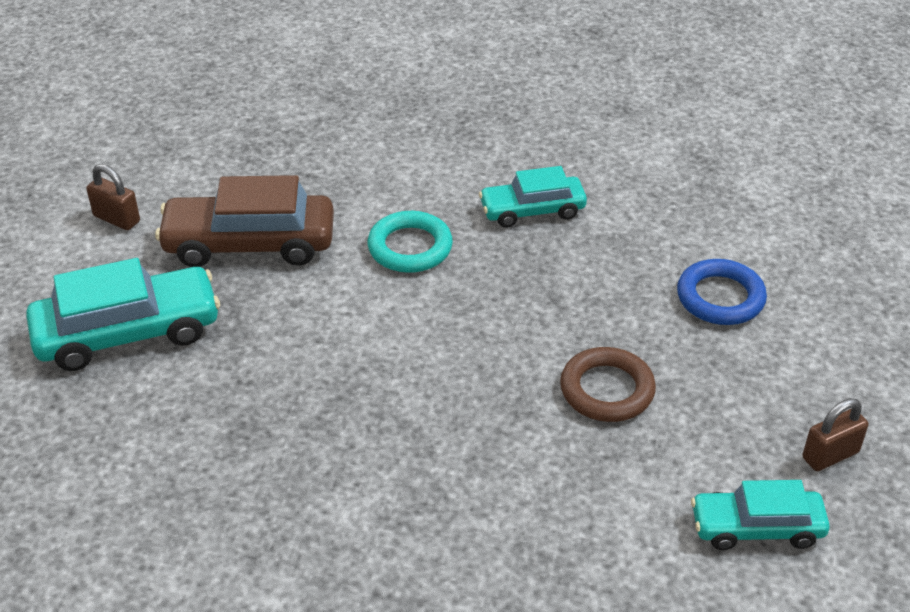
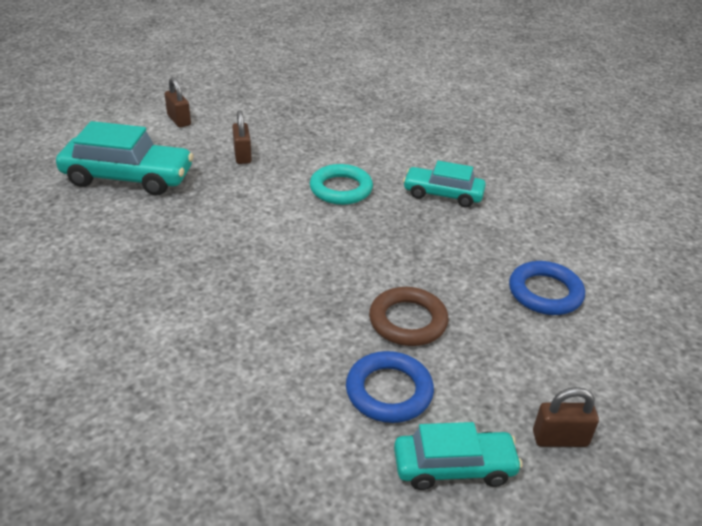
camera: 25 degrees right, 5 degrees down
(249, 243) = (242, 155): brown car -> brown padlock
(644, 477) = (389, 391): none -> blue ring
(756, 527) = (454, 467): turquoise car -> turquoise car turned 150 degrees clockwise

